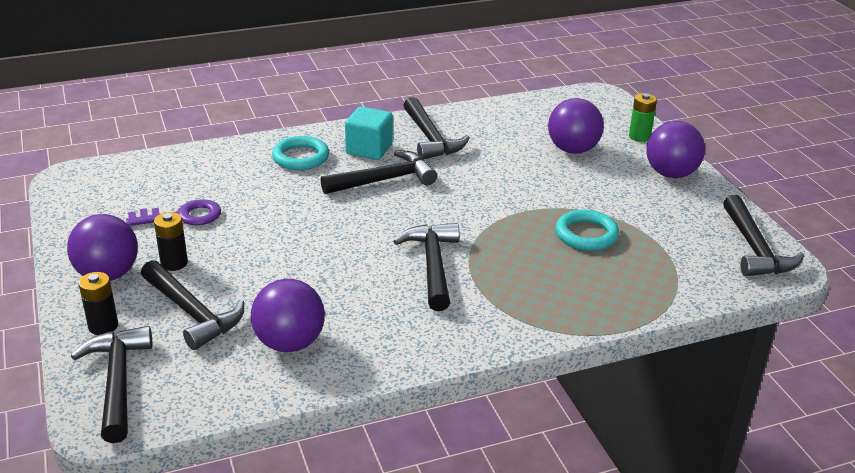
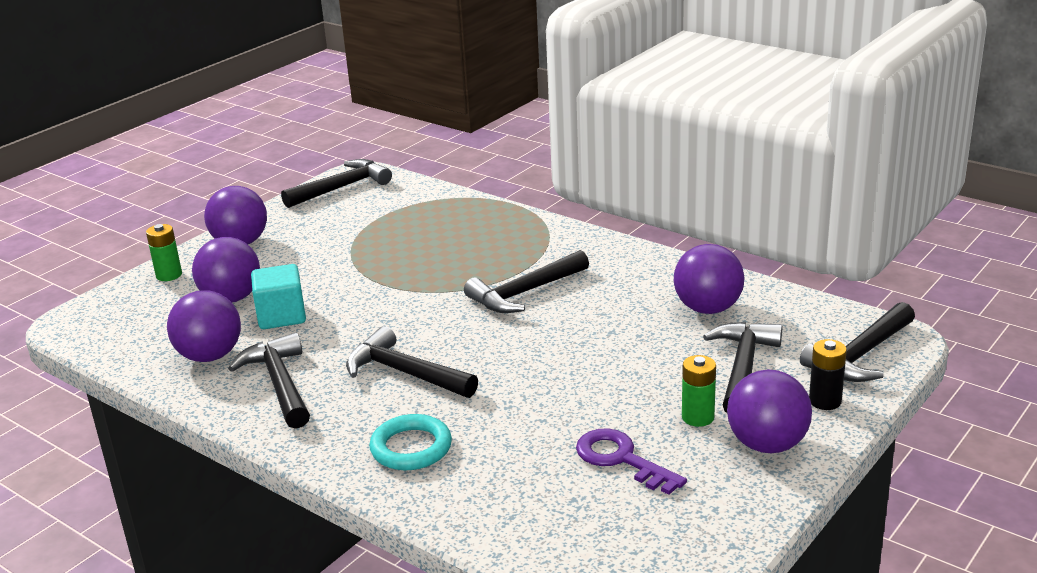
camera: 120 degrees left, 5 degrees down
(174, 263) = (698, 417): black battery -> green battery
(369, 149) = (345, 411): turquoise cube -> turquoise cube (281, 316)
(430, 138) = (279, 383): black hammer -> black hammer turned 60 degrees counterclockwise
(496, 126) = (210, 356): none -> purple ball
(586, 234) = (394, 248): turquoise ring -> none

